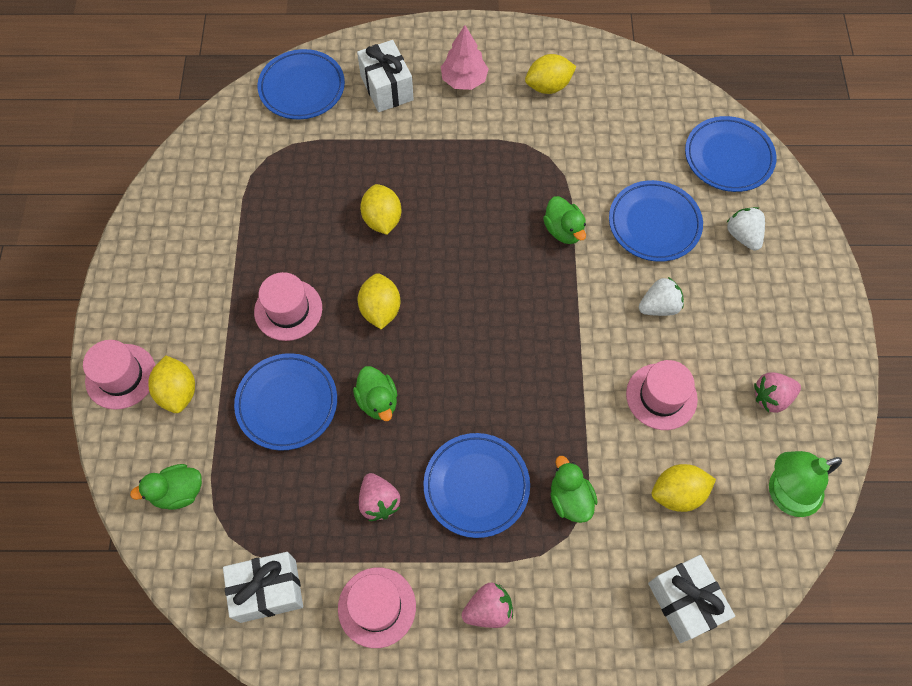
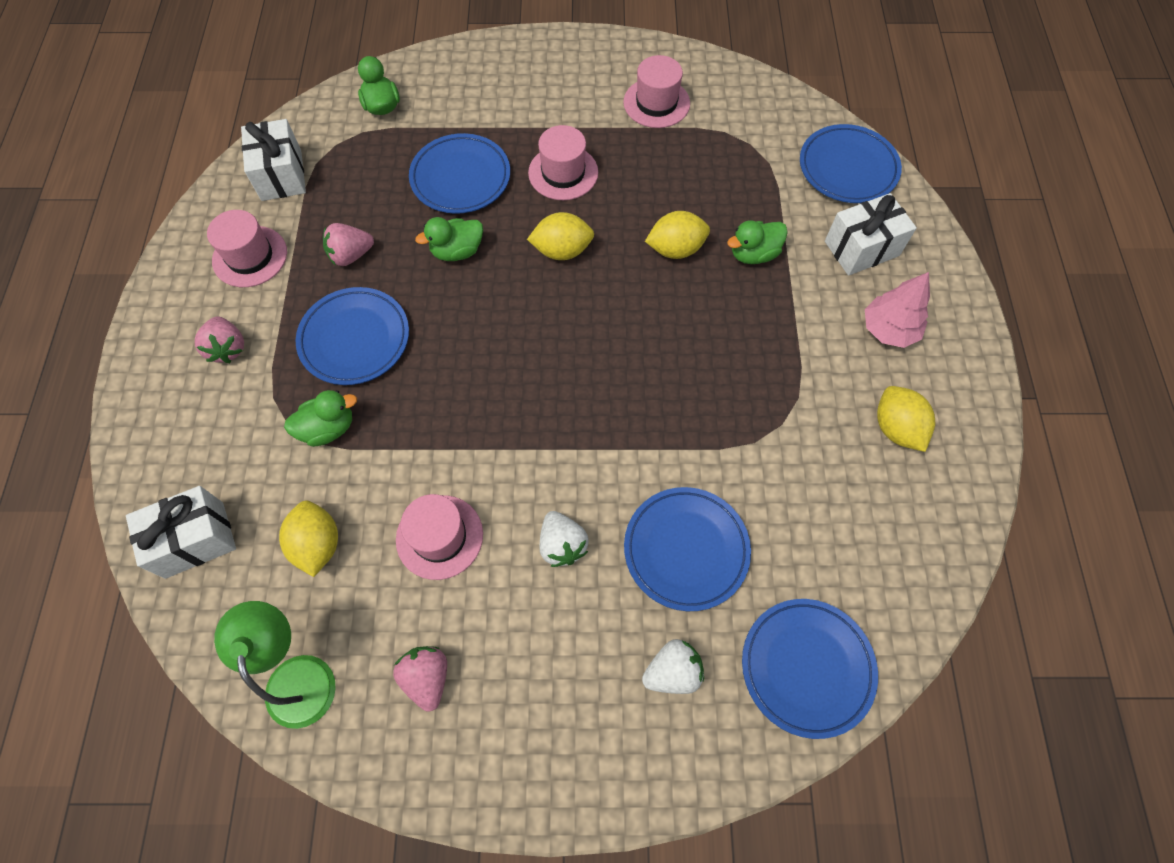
camera: 90 degrees right, 0 degrees up
(121, 376) = (497, 57): pink hat -> pink hat (656, 103)
(178, 392) = (479, 97): yellow lemon -> none
(563, 230) = (670, 437): green duck -> green duck (753, 254)

